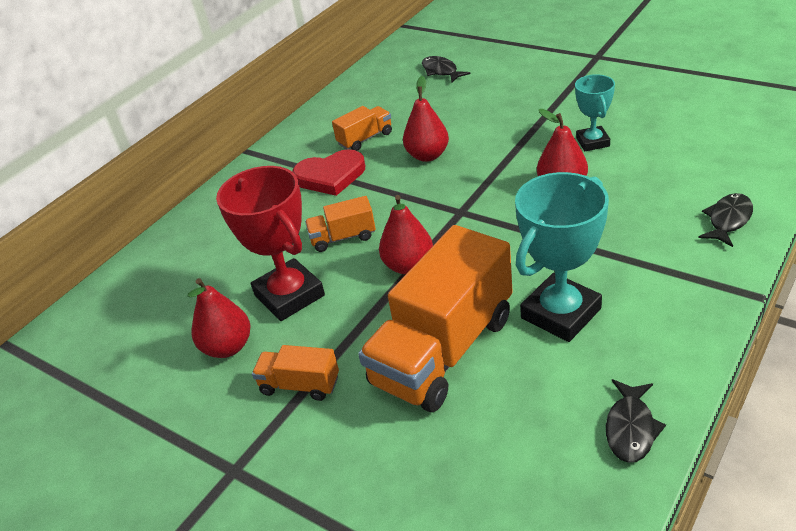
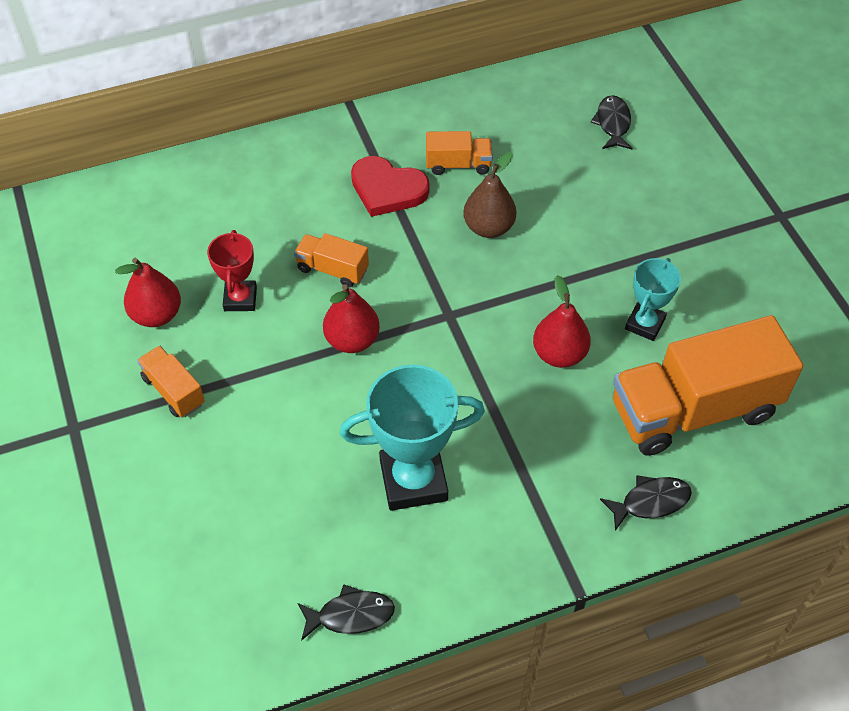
camera: 30 degrees right, 15 degrees up
(289, 295) = (240, 299): red trophy -> red trophy, size x0.58
(427, 155) = (488, 227): red pear -> brown pear
(443, 350) = (296, 442): orange truck -> orange truck (694, 410)
(630, 428) = (351, 615): black fish -> black fish turned 150 degrees counterclockwise

